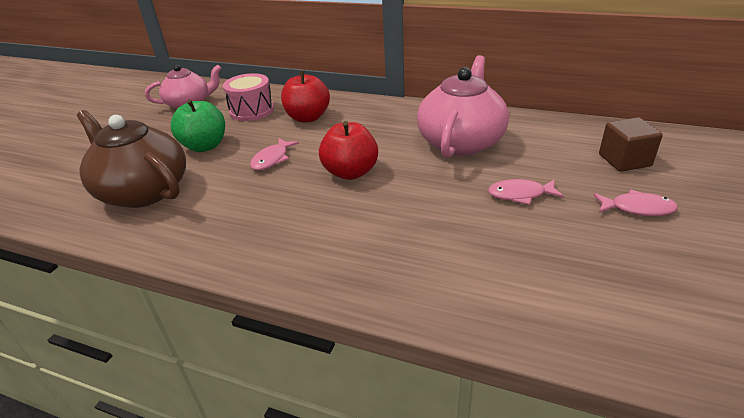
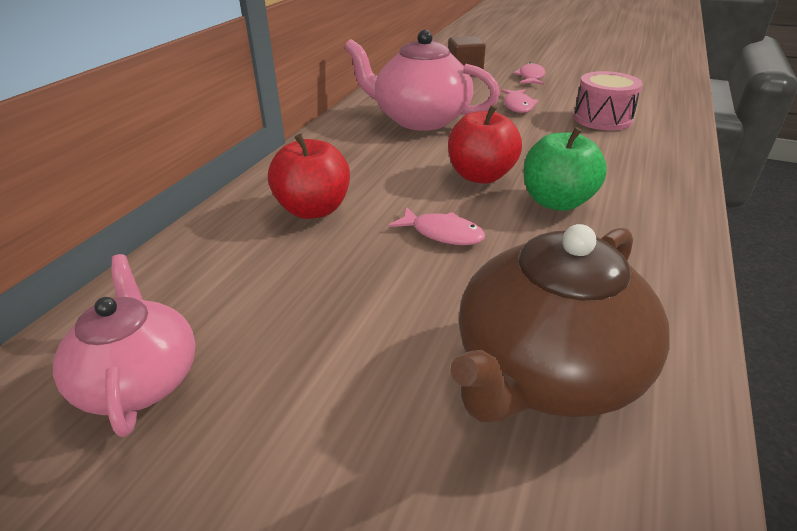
camera: 90 degrees left, 0 degrees up
(205, 146) = (381, 313): green apple -> green apple (556, 202)
(252, 110) = (249, 270): pink drum -> pink drum (602, 119)

